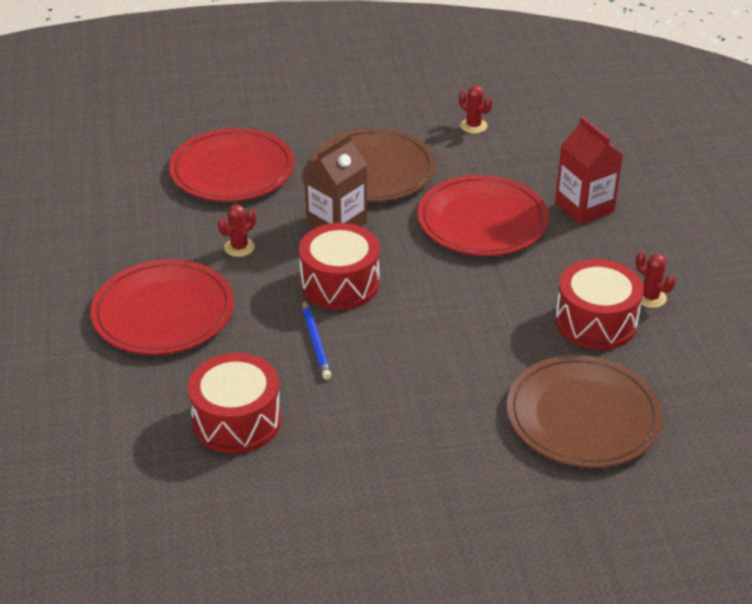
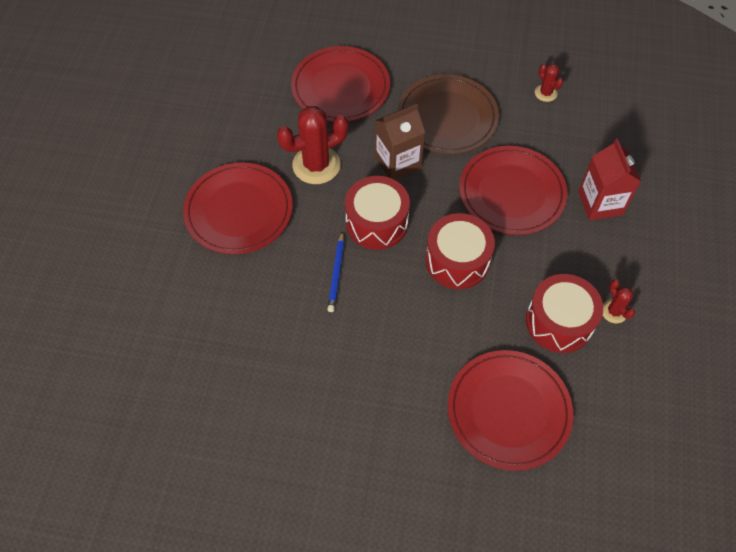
camera: 20 degrees right, 20 degrees up
(237, 420) = (252, 328): red drum -> red drum (457, 260)
(239, 247) = (316, 165): red cactus -> red cactus, size x2.01
(583, 416) = (508, 411): brown plate -> red plate

